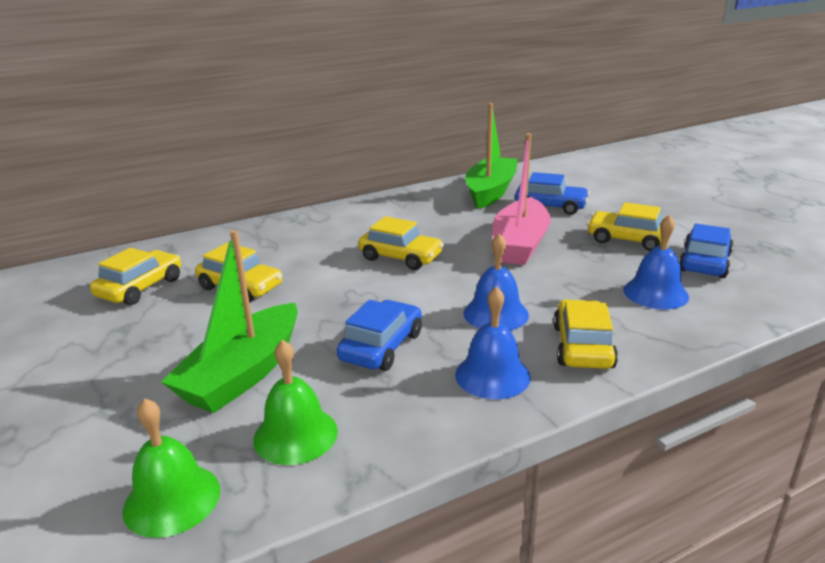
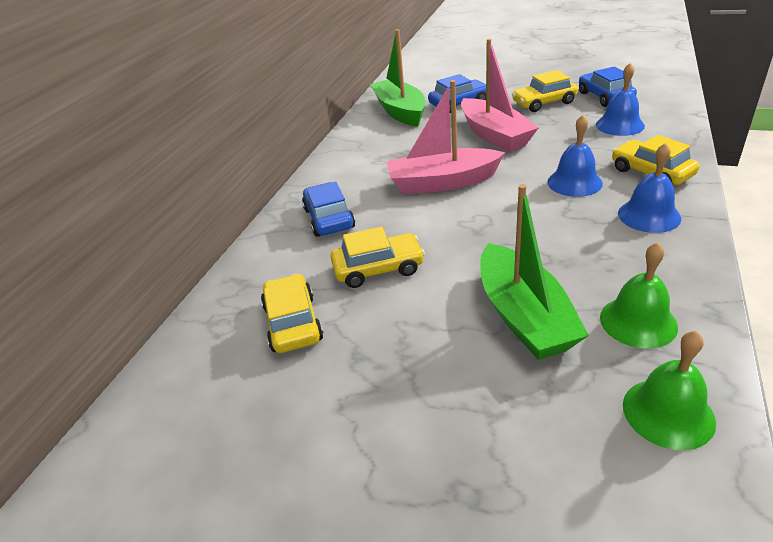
camera: 40 degrees left, 10 degrees up
(381, 346) = (561, 241): blue car -> blue car (329, 218)
(401, 257) = (442, 182): yellow car -> pink boat

